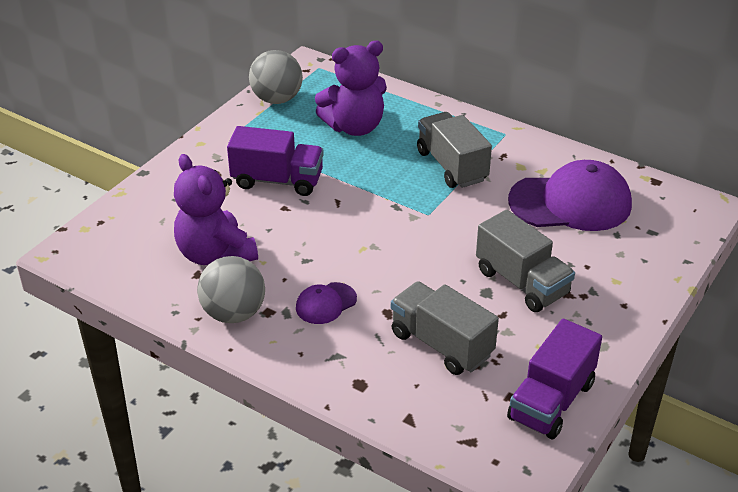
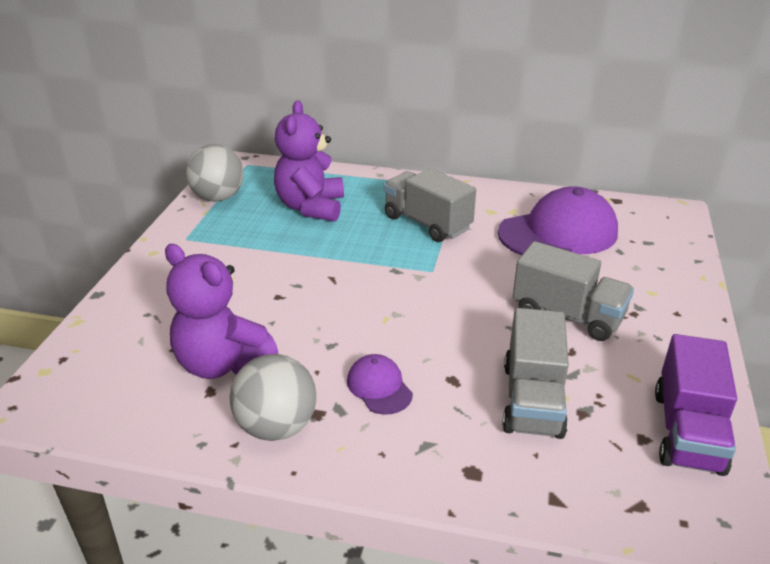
camera: 20 degrees left, 5 degrees down
(277, 180) = (257, 271): purple truck -> none
(326, 303) = (379, 387): purple cap -> purple cap turned 120 degrees clockwise
(354, 127) = (311, 207): purple teddy bear -> purple teddy bear turned 135 degrees clockwise
(441, 344) = (532, 399): grey truck -> grey truck turned 105 degrees counterclockwise

